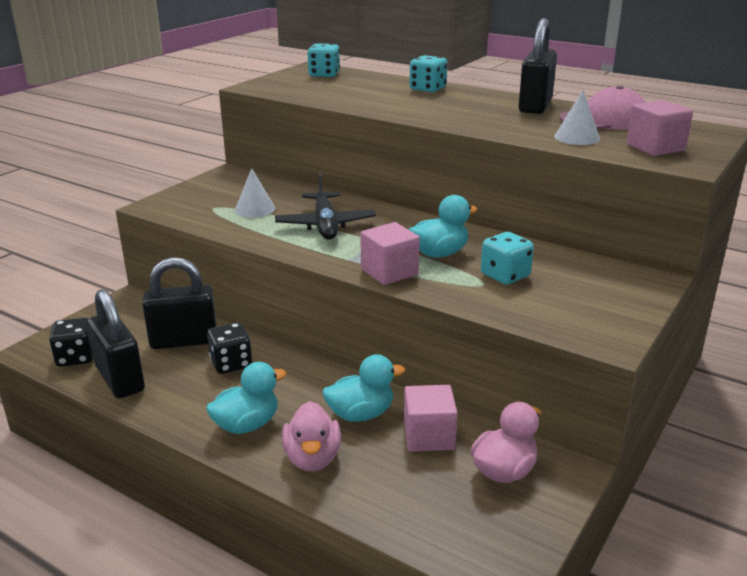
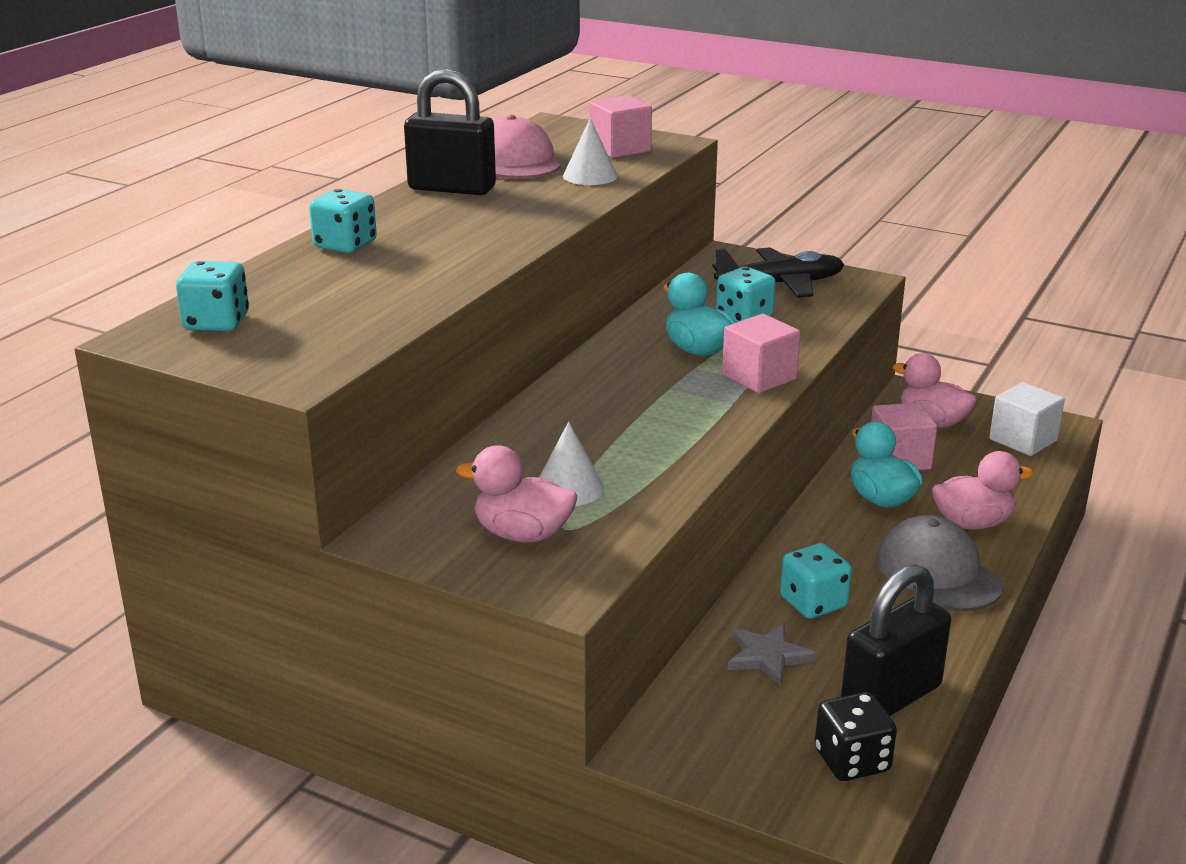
camera: 95 degrees left, 0 degrees up
(184, 341) = (767, 656): black padlock -> grey star
(212, 198) = (522, 534): none -> pink duck
(231, 363) = (813, 603): black dice -> turquoise dice
(247, 425) = (938, 572): turquoise duck -> grey cap
(325, 225) = (623, 425): black plane -> black plane (780, 284)
(467, 531) = (1023, 440): none -> white cube

